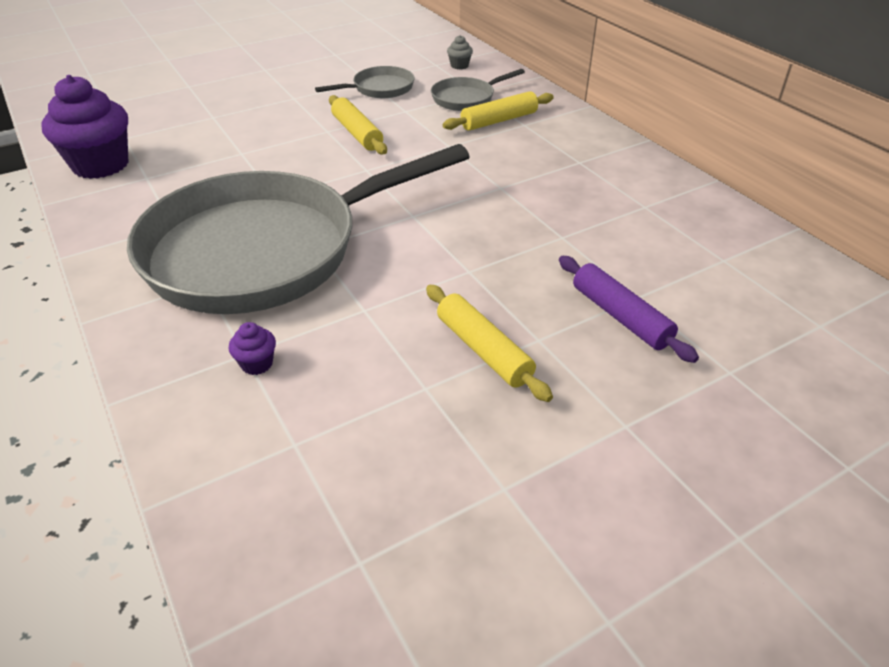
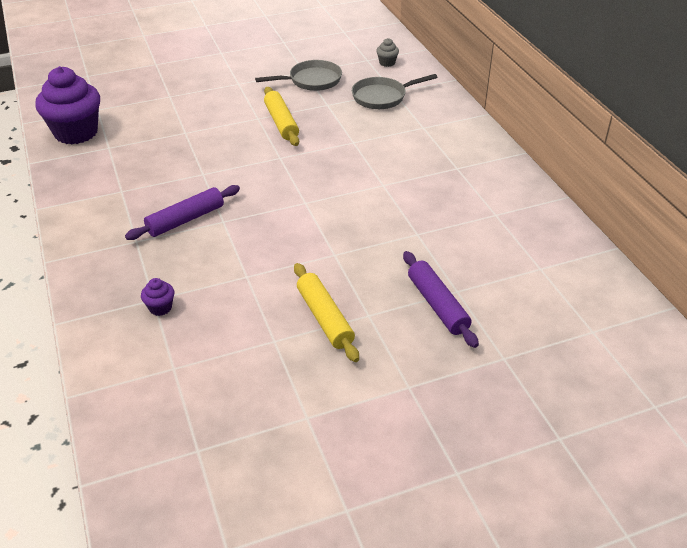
camera: 10 degrees right, 0 degrees up
(265, 250) = (185, 220): grey pan -> purple rolling pin
(499, 120) = (403, 121): yellow rolling pin -> none

